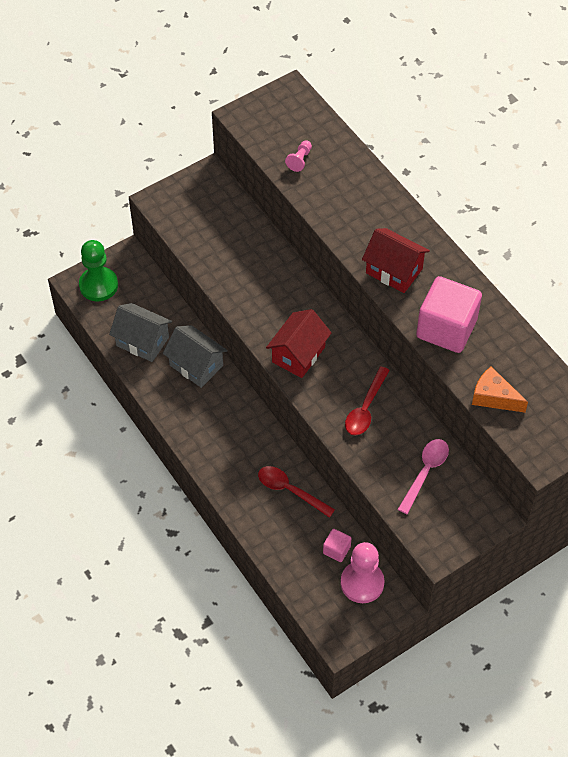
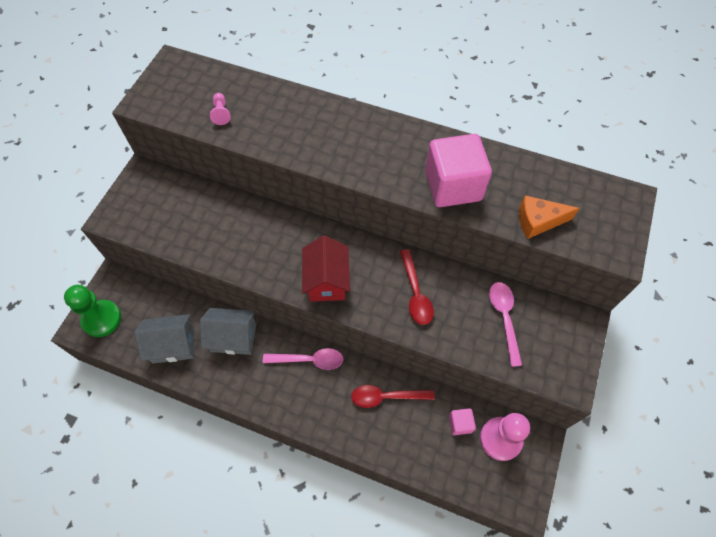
camera: 35 degrees left, 5 degrees up
(247, 422) = (309, 360): none -> pink spoon
(394, 271) = (372, 162): red house -> none

